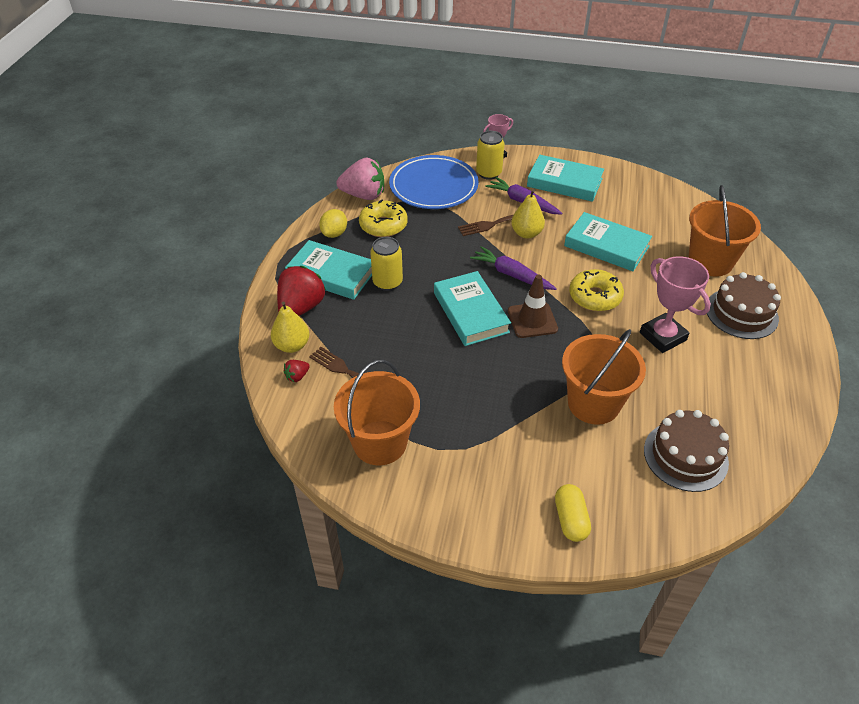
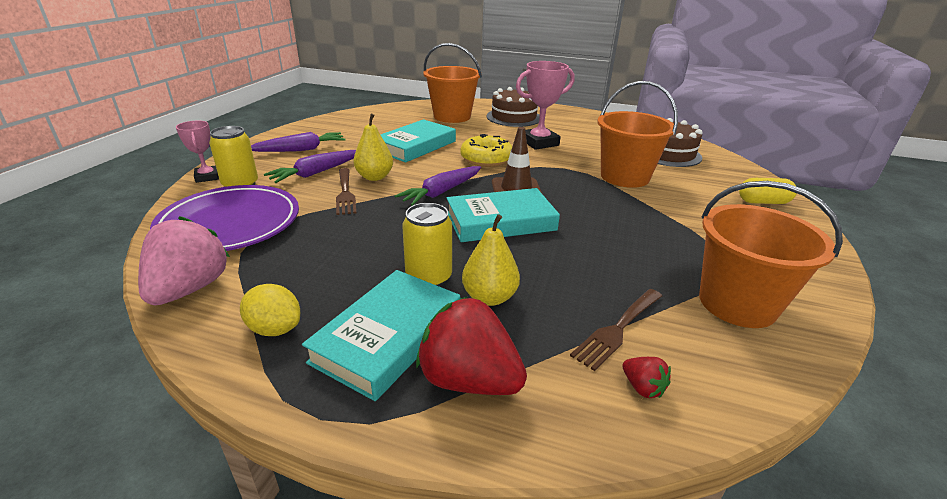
camera: 85 degrees left, 15 degrees down
(292, 345) = (568, 394): yellow pear -> yellow pear (489, 297)
(383, 225) = (290, 273): yellow donut -> none
(433, 186) = (230, 224): blue plate -> purple plate
(564, 182) = (300, 150): turquoise book -> purple carrot

